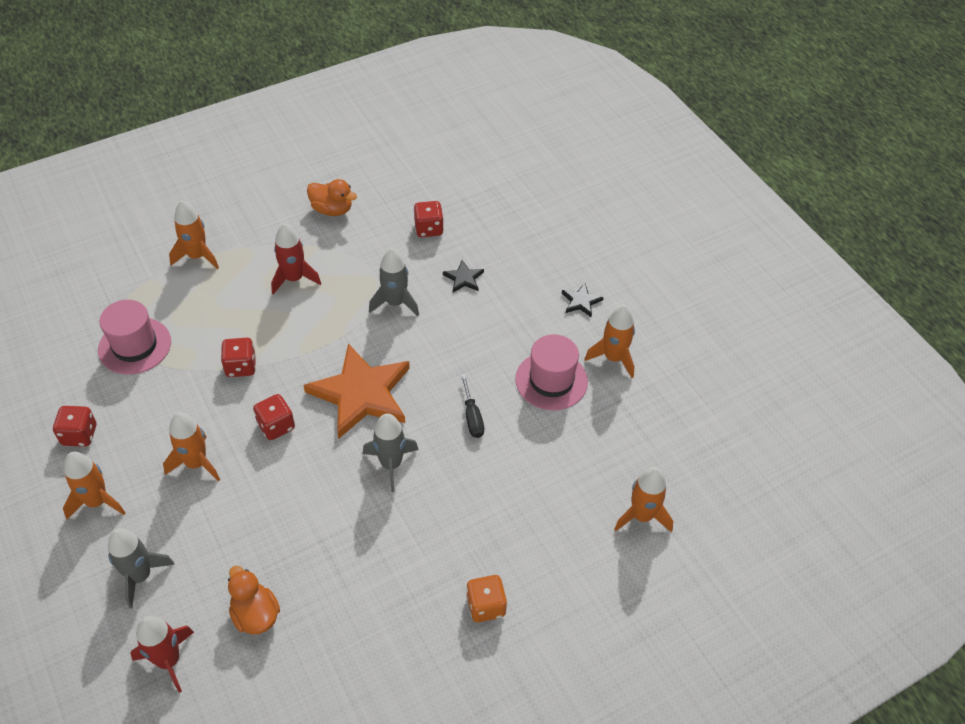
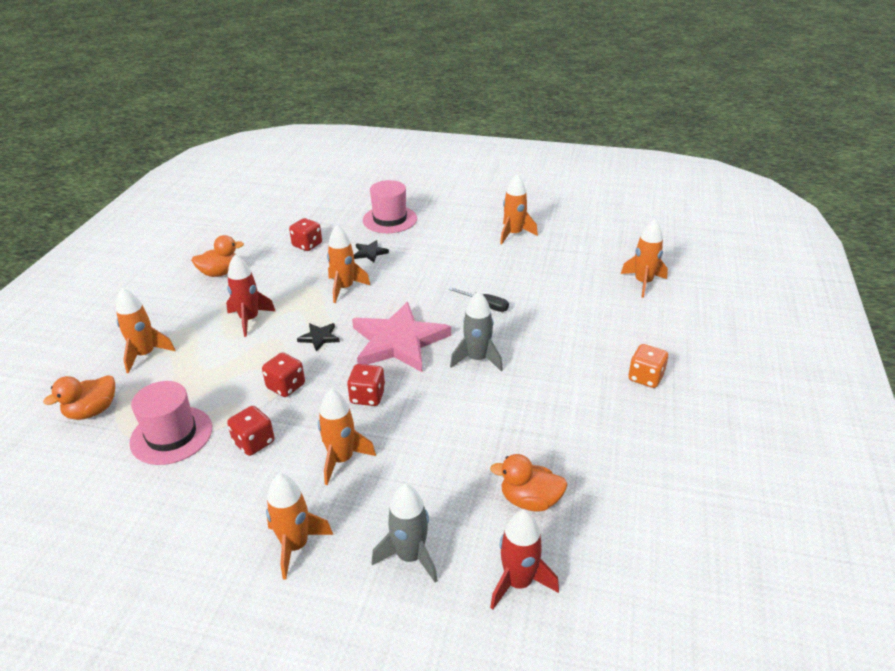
camera: 45 degrees left, 15 degrees down
(79, 435) = (208, 520): red dice -> red dice (254, 442)
(118, 283) = (92, 411): none -> orange duck
(361, 394) = (398, 341): orange star -> pink star
(395, 303) = (344, 288): grey rocket -> orange rocket
(551, 380) = (499, 263): pink hat -> pink hat (390, 219)
(581, 301) = (456, 223): black star -> black star (319, 337)

